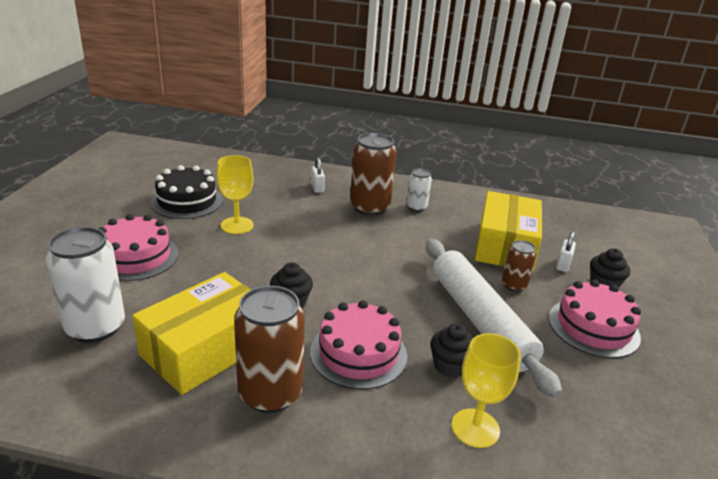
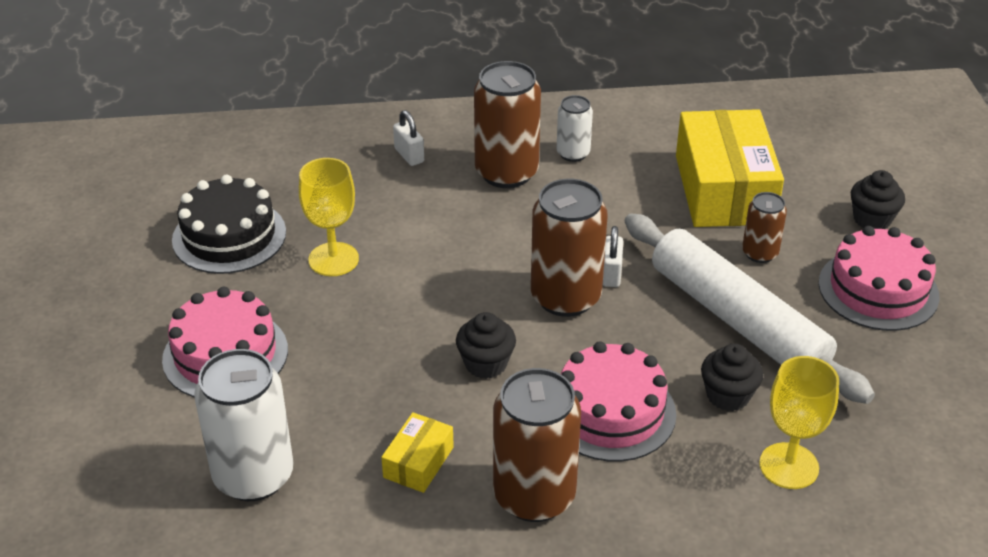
camera: 15 degrees left, 10 degrees up
(206, 348) = (418, 462): yellow box -> yellow box, size x0.46
(367, 278) = (565, 297): none -> brown can
(563, 265) = (810, 201): white padlock -> white padlock (611, 274)

